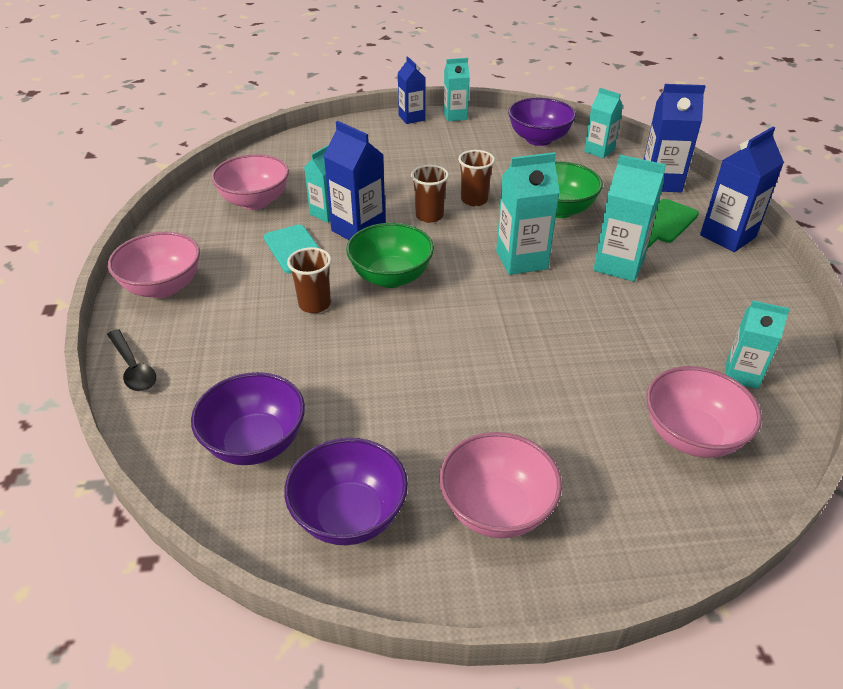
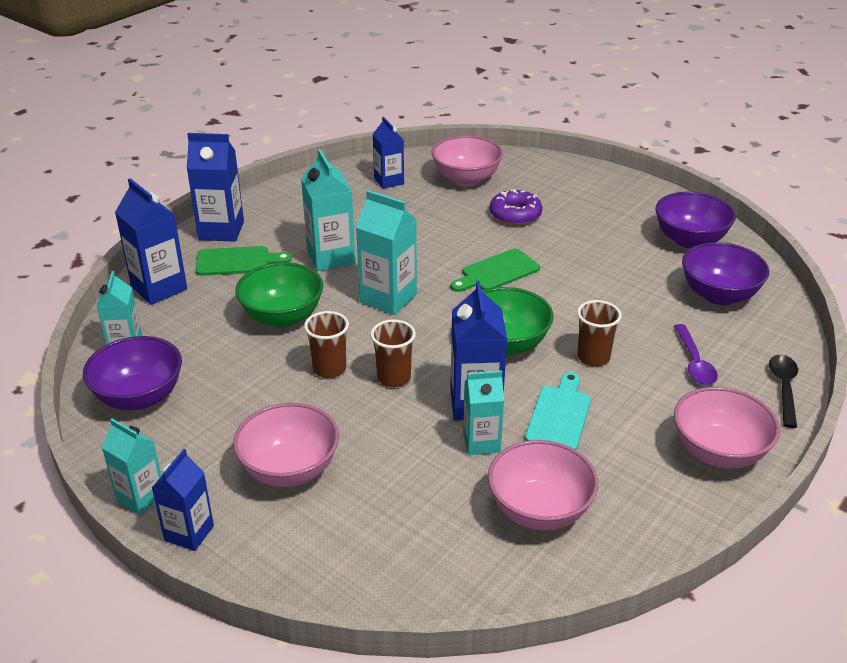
camera: 135 degrees left, 5 degrees down
(228, 348) = (694, 362): none -> purple spoon
(483, 334) = (497, 272): none -> green cutting board
(496, 509) = (608, 206): pink bowl -> pink bowl (289, 470)
(567, 417) = (515, 214): none -> purple donut
(742, 374) = (389, 181): turquoise carton -> blue carton

